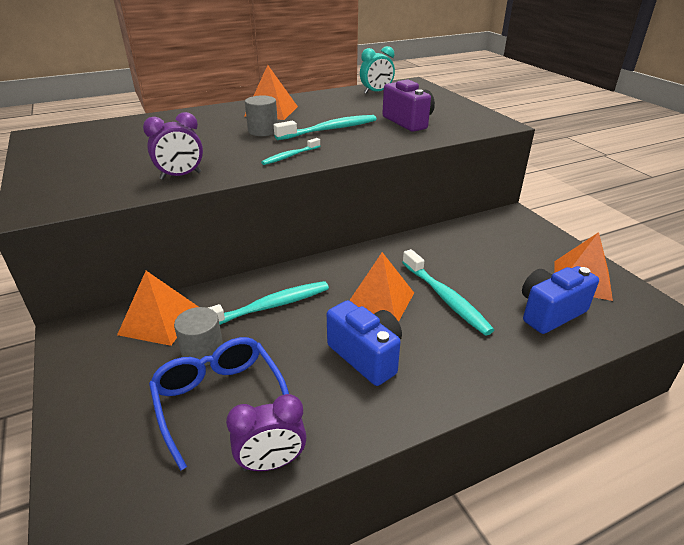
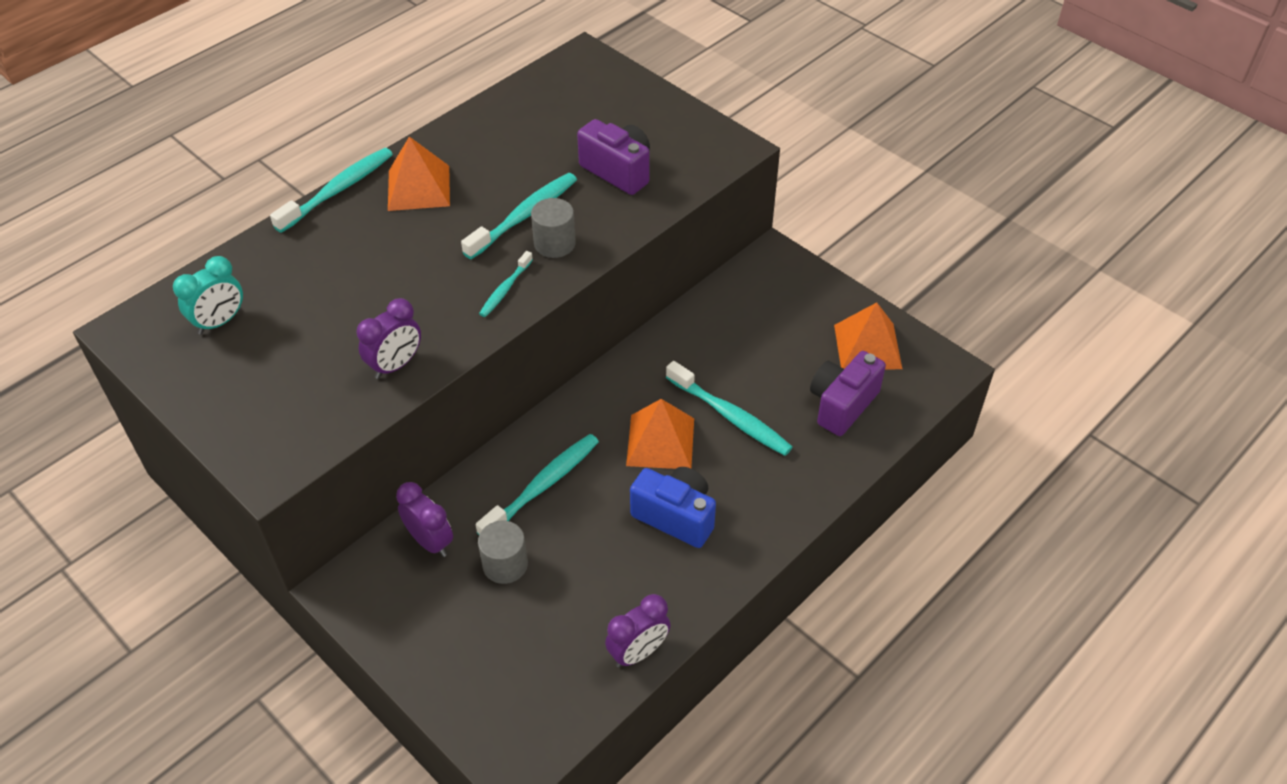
camera: 20 degrees left, 15 degrees up
(159, 320) = (430, 541): orange pyramid -> purple clock
(219, 400) = (556, 611): blue glasses -> none
(222, 106) = (338, 190): none -> turquoise toothbrush
(263, 131) = (437, 241): grey cylinder -> grey cylinder (554, 243)
(376, 92) = (542, 98): turquoise clock -> turquoise clock (220, 322)
(549, 312) = (842, 405): blue camera -> purple camera

